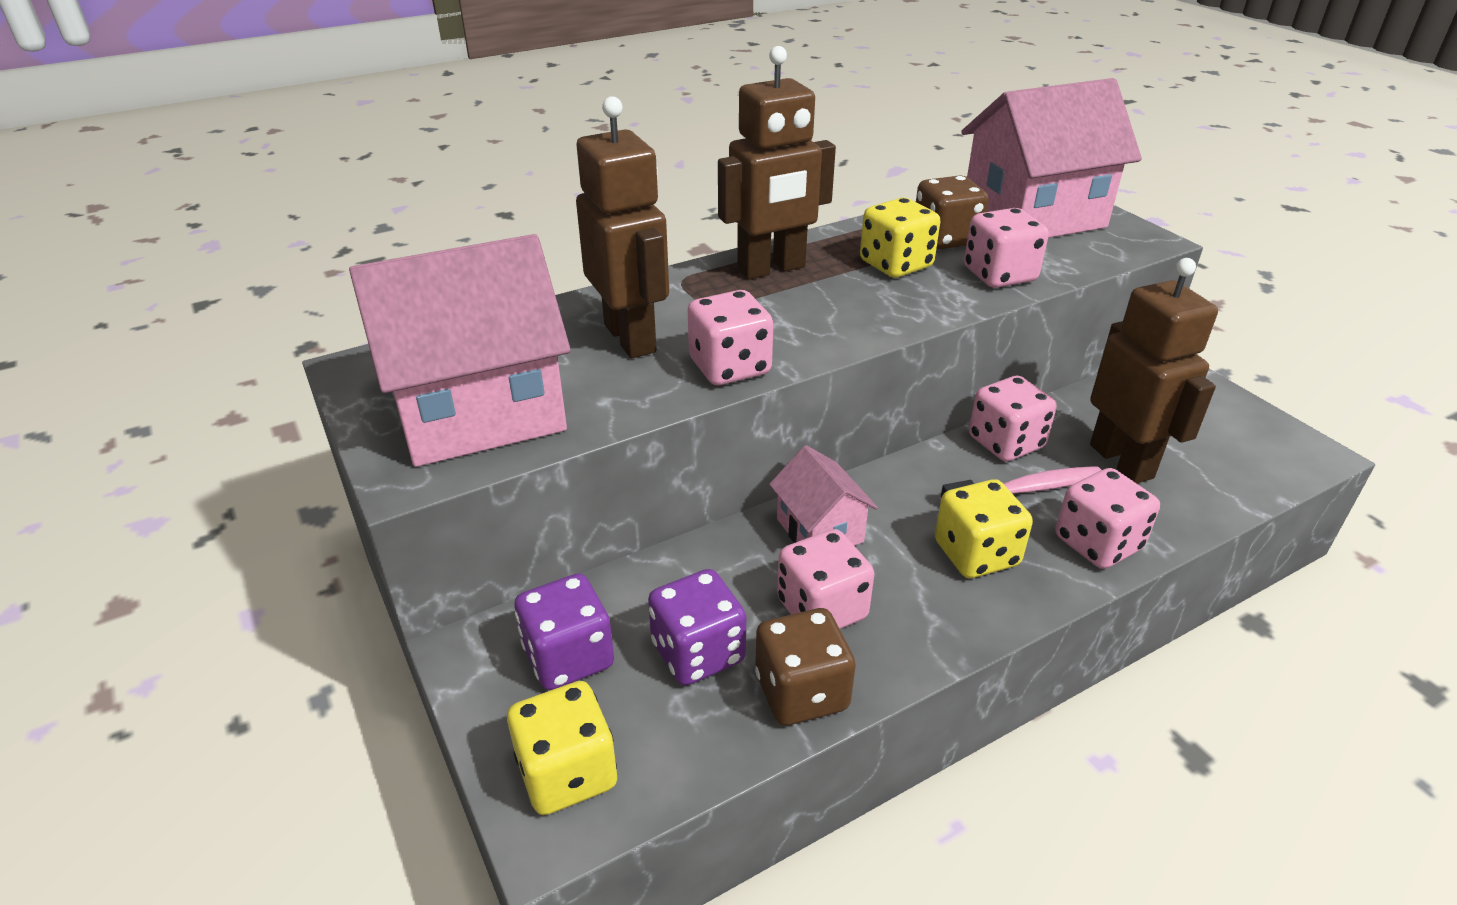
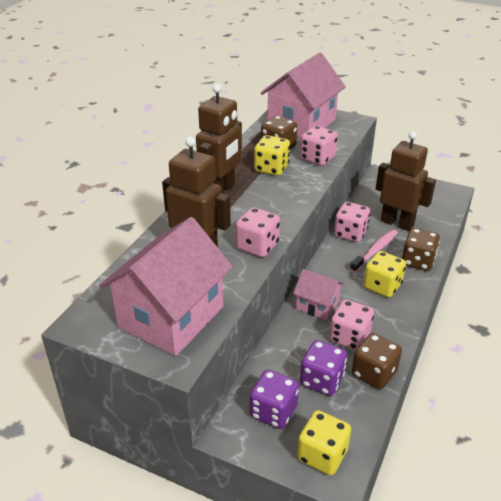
camera: 35 degrees left, 0 degrees up
(1097, 543) = (418, 261): pink dice -> brown dice

